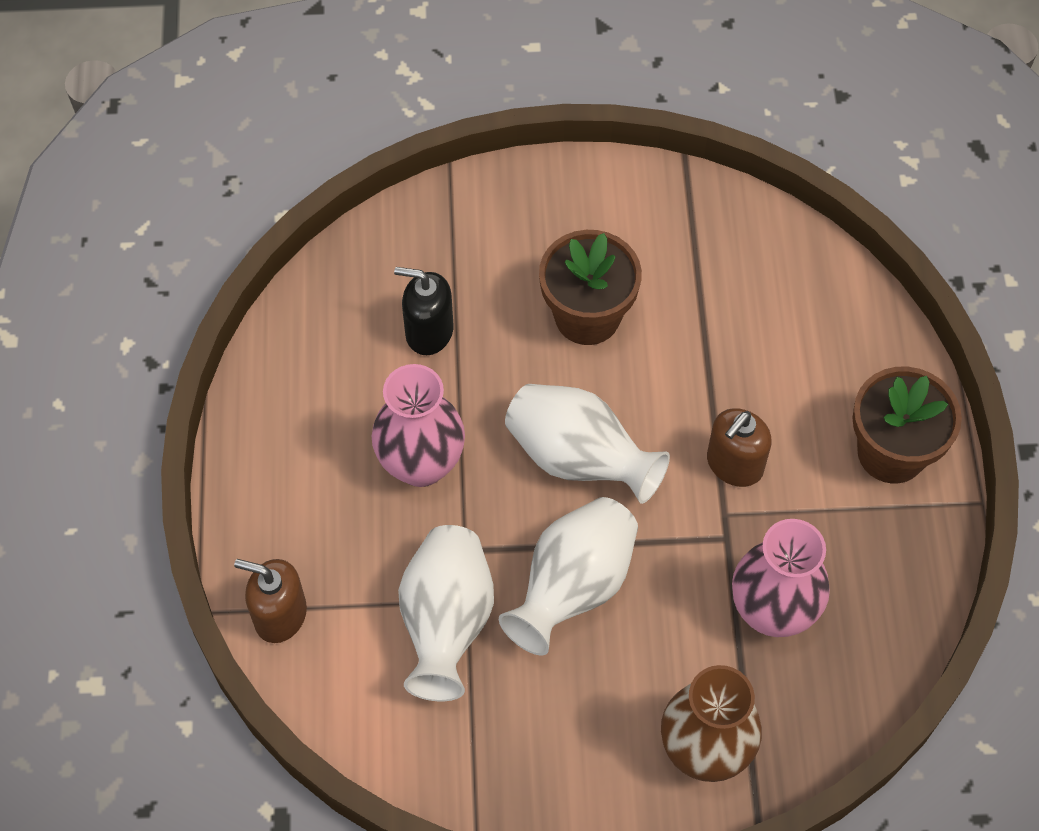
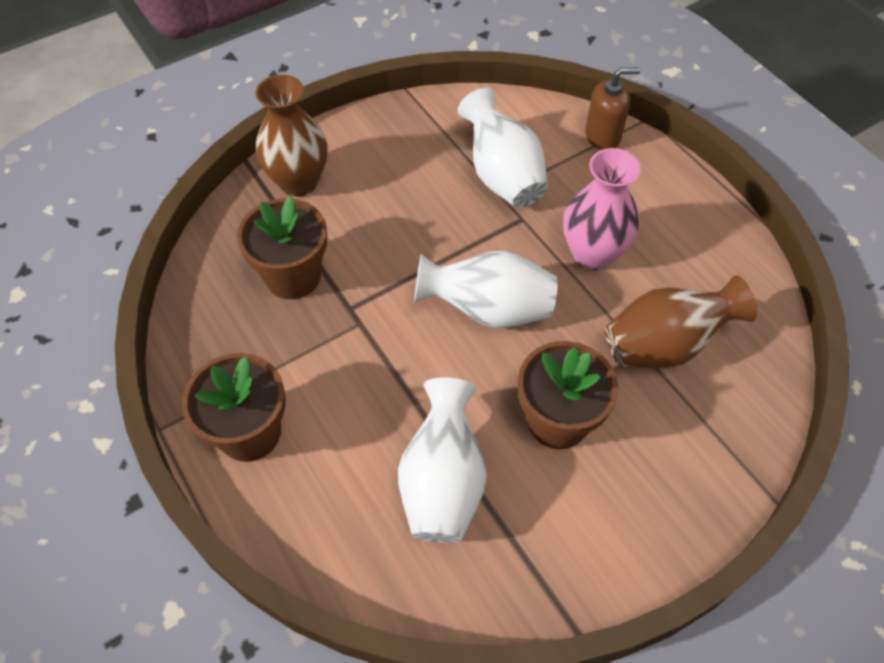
camera: 150 degrees right, 5 degrees down
(429, 331) = (665, 345): black soap dispenser -> brown vase
(572, 587) = (437, 229): white vase -> white vase (443, 482)
(734, 464) = (371, 361): brown soap dispenser -> none
(772, 611) = (293, 276): pink vase -> brown flower pot

